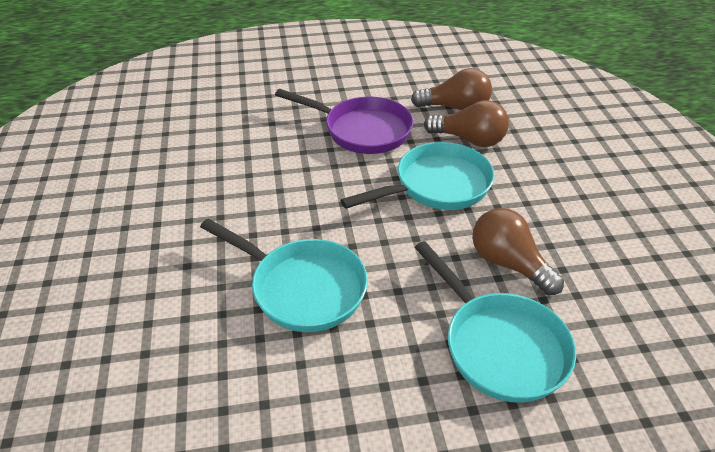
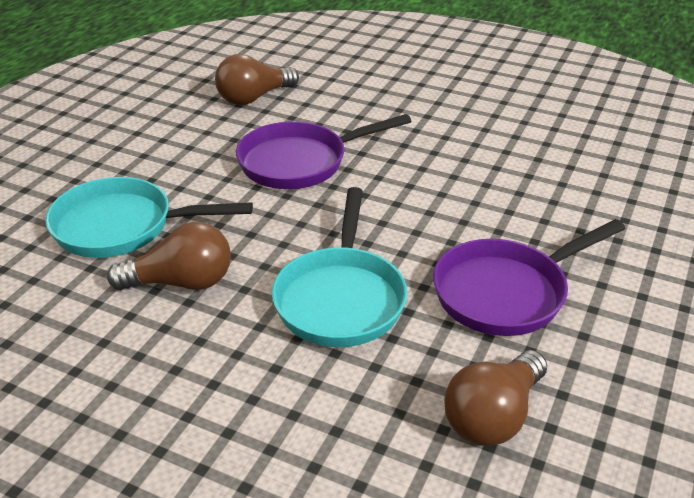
camera: 125 degrees right, 5 degrees down
(302, 288) = (300, 162): turquoise pan -> purple pan
(469, 140) = (400, 381): brown light bulb -> brown light bulb (254, 98)

